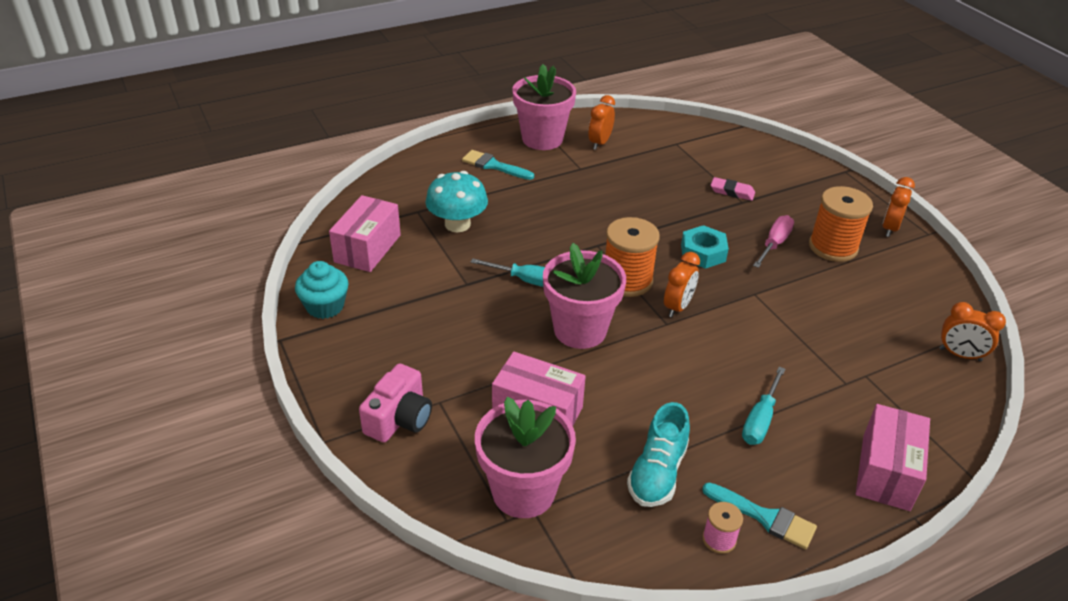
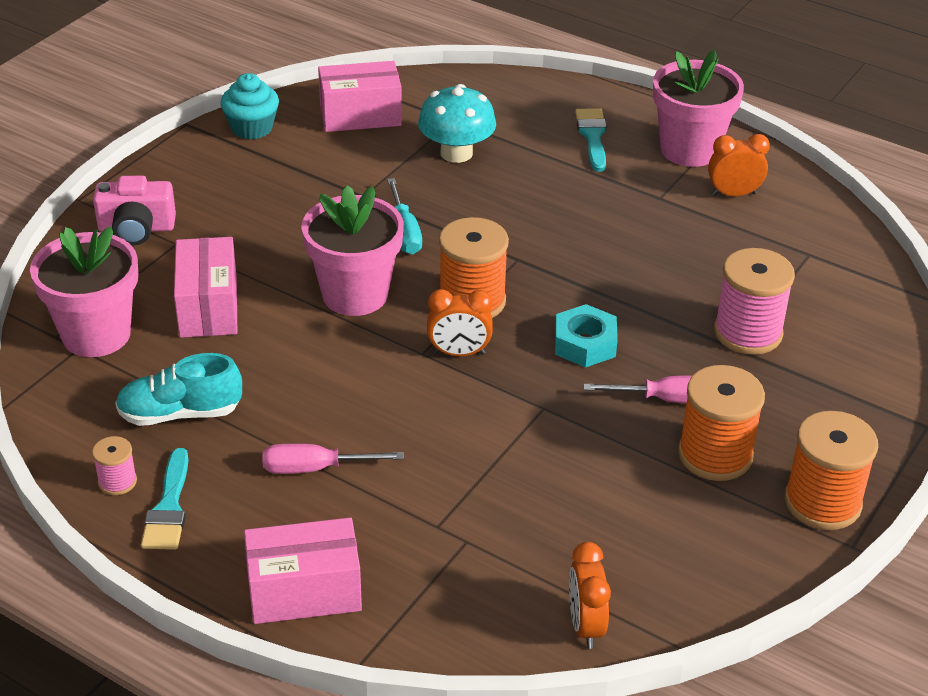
camera: 60 degrees right, 0 degrees up
(732, 192) = (748, 332): pink eraser -> pink spool
(760, 420) = (315, 468): turquoise screwdriver -> pink screwdriver
(889, 228) = (822, 502): orange clock -> orange spool

